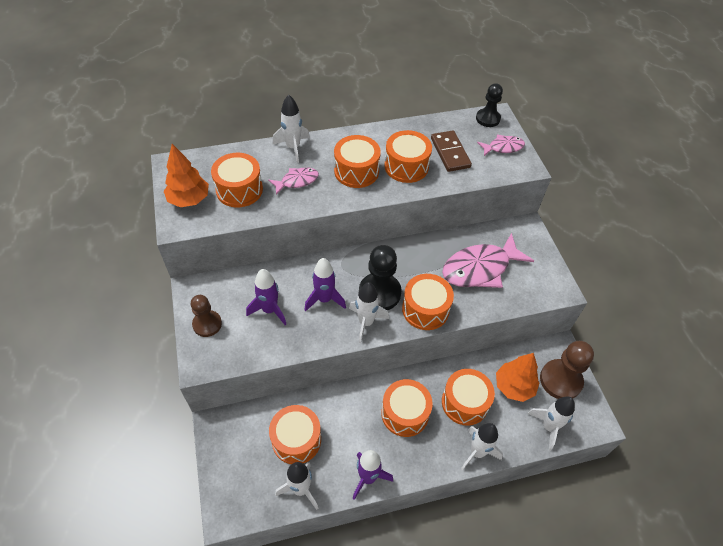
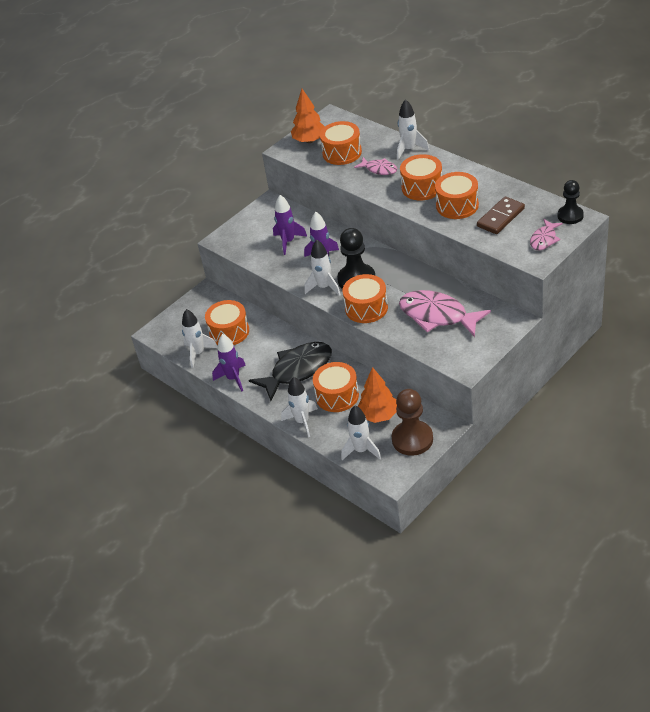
camera: 65 degrees right, 10 degrees down
(207, 324) = (250, 224): brown pawn -> none
(405, 413) = (297, 370): orange drum -> black fish
(503, 147) = (544, 239): pink fish -> pink fish turned 75 degrees clockwise

